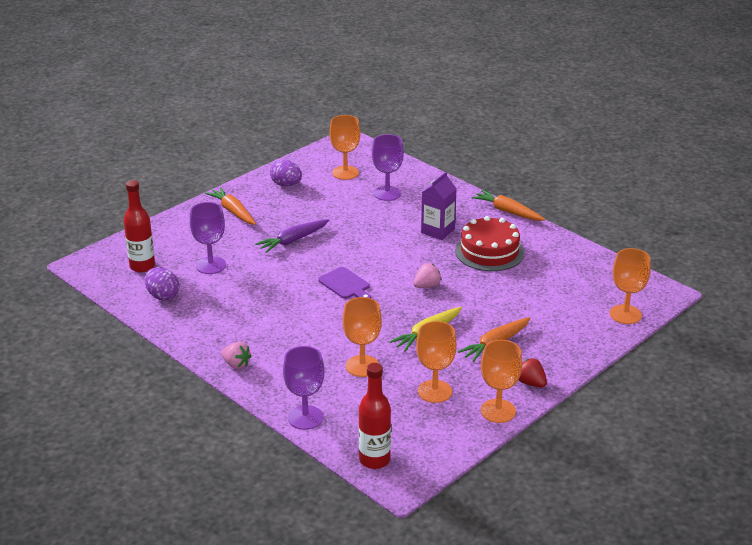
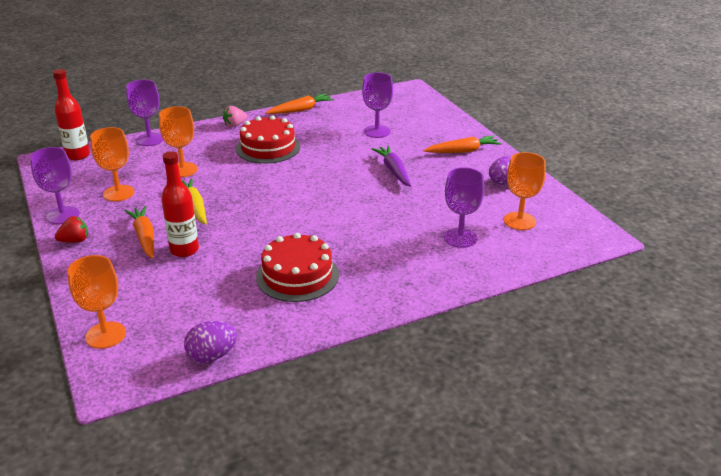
camera: 110 degrees right, 0 degrees up
(142, 266) = (394, 107): red bottle -> red bottle (184, 250)
(163, 296) = (346, 110): purple egg -> purple egg (212, 356)
(282, 324) = (268, 148): none -> red cake
(345, 284) = (302, 183): purple cutting board -> none
(427, 286) = (266, 223): pink strawberry -> none
(437, 231) = (361, 252): purple carton -> none
(498, 411) = (63, 215): orange goblet -> purple goblet
(507, 211) = (374, 314): orange carrot -> orange carrot (301, 110)

